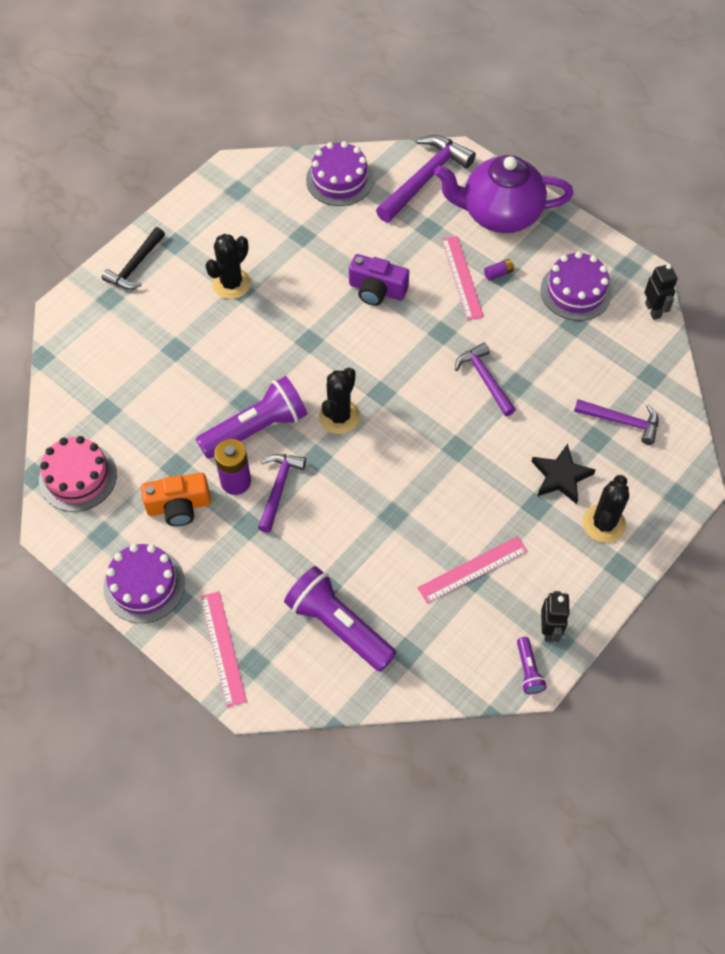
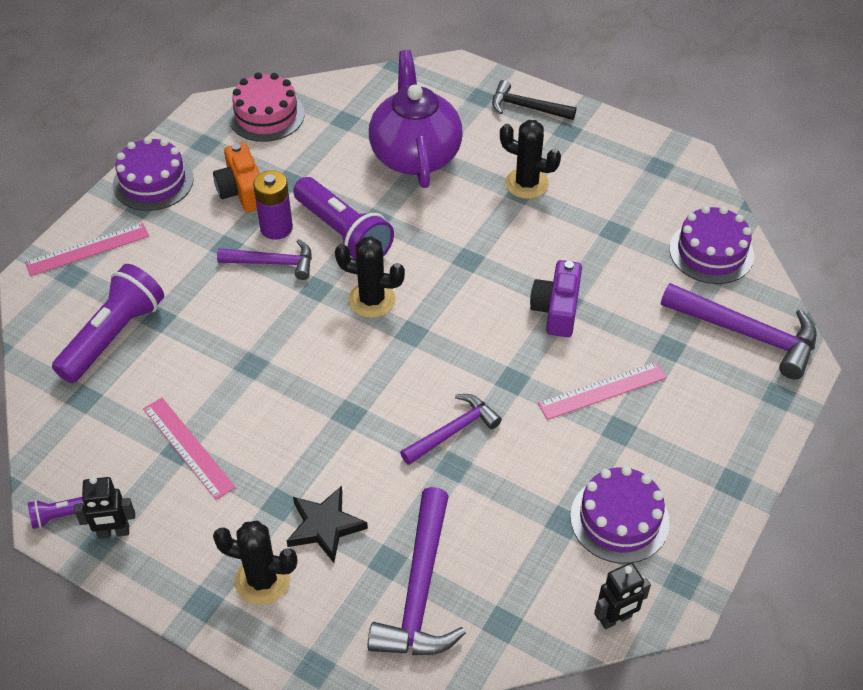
camera: 80 degrees right, 10 degrees down
(498, 273) = (621, 428): purple battery -> none
(499, 214) = (720, 420): purple teapot -> purple teapot (415, 155)
(622, 421) = (420, 591): purple hammer -> purple hammer, size x1.58

